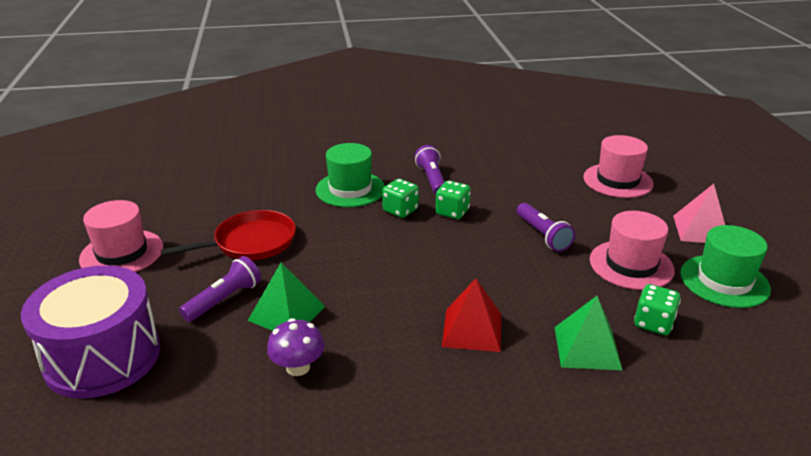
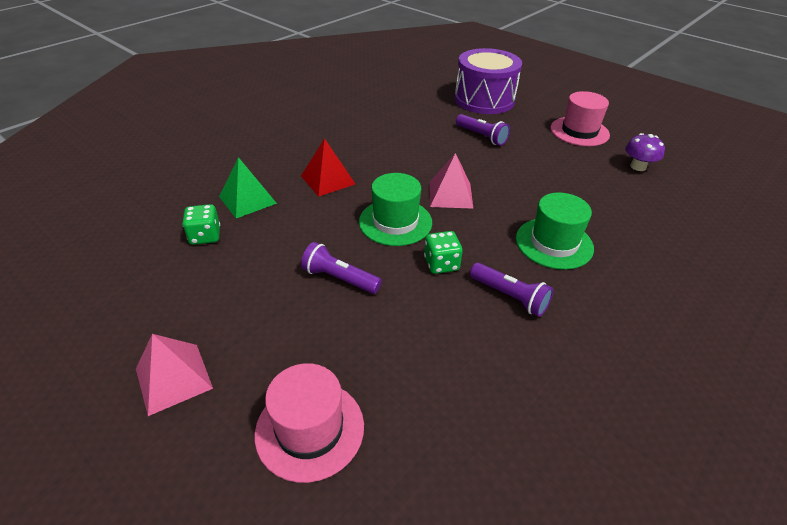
camera: 140 degrees right, 10 degrees up
(224, 300) = (481, 136): purple flashlight -> purple flashlight turned 45 degrees counterclockwise
(251, 242) = (531, 168): red pan -> none
(287, 313) = (440, 144): green pyramid -> none
(298, 367) = (397, 129): purple mushroom -> purple mushroom (638, 166)
(367, 254) = (450, 195): none -> pink pyramid
(400, 210) = (483, 243): green dice -> none
(631, 265) = (240, 284): pink hat -> none
(724, 281) = (145, 308): green hat -> green hat (395, 222)

